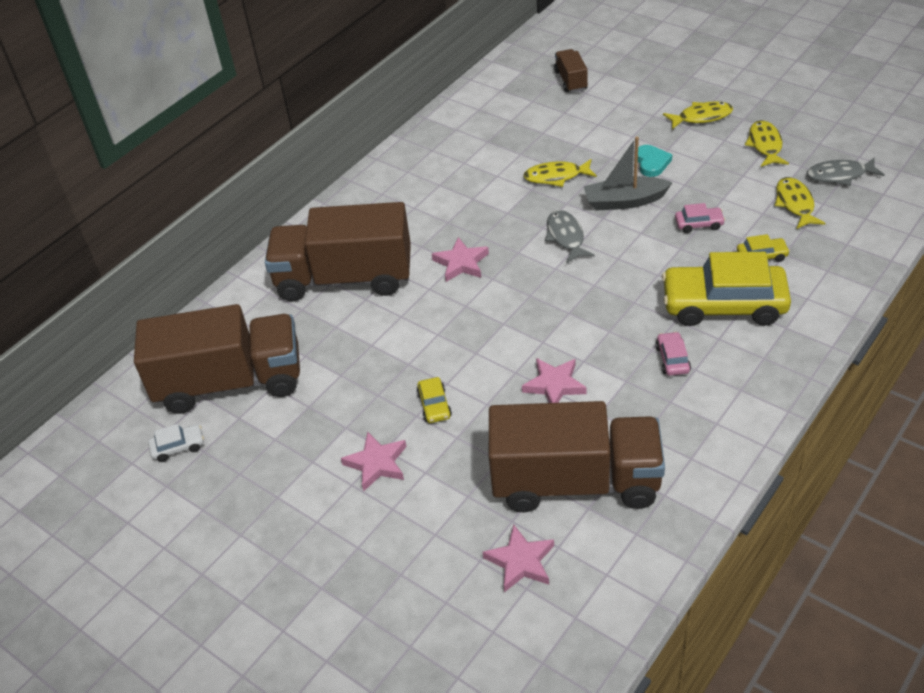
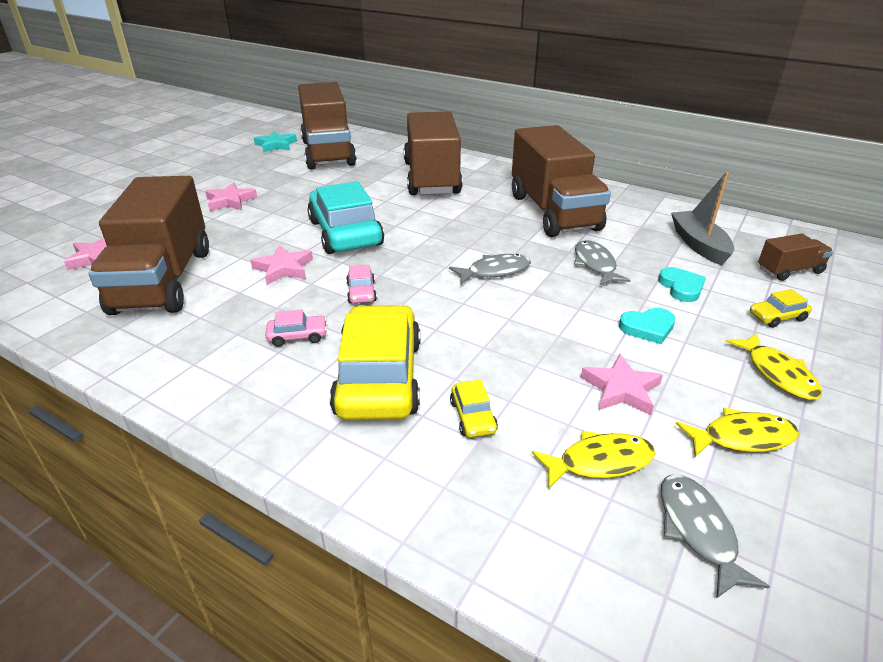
camera: 80 degrees right, 10 degrees down
(178, 447) = (276, 145): white car -> turquoise star
(434, 405) = (280, 218): yellow car -> yellow car (777, 317)
(450, 191) = (553, 212): none -> brown truck
(461, 263) = (451, 221): pink star -> pink star (621, 389)
(479, 344) = (345, 233): none -> turquoise car
(556, 177) = (595, 264): yellow fish -> grey fish
(594, 137) = (681, 287): none -> turquoise heart
(625, 201) = (564, 307): grey boat -> grey boat (699, 245)
(699, 224) = (532, 363): pink car -> pink car (361, 292)

